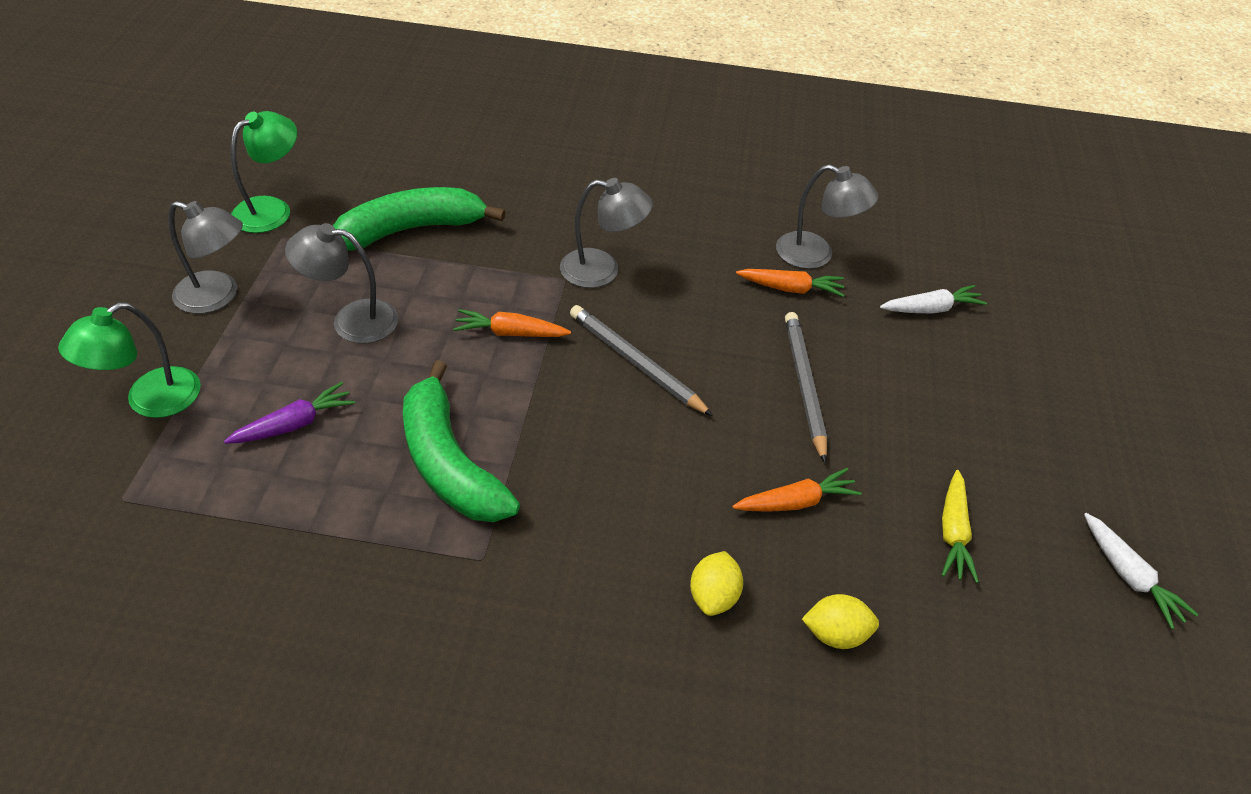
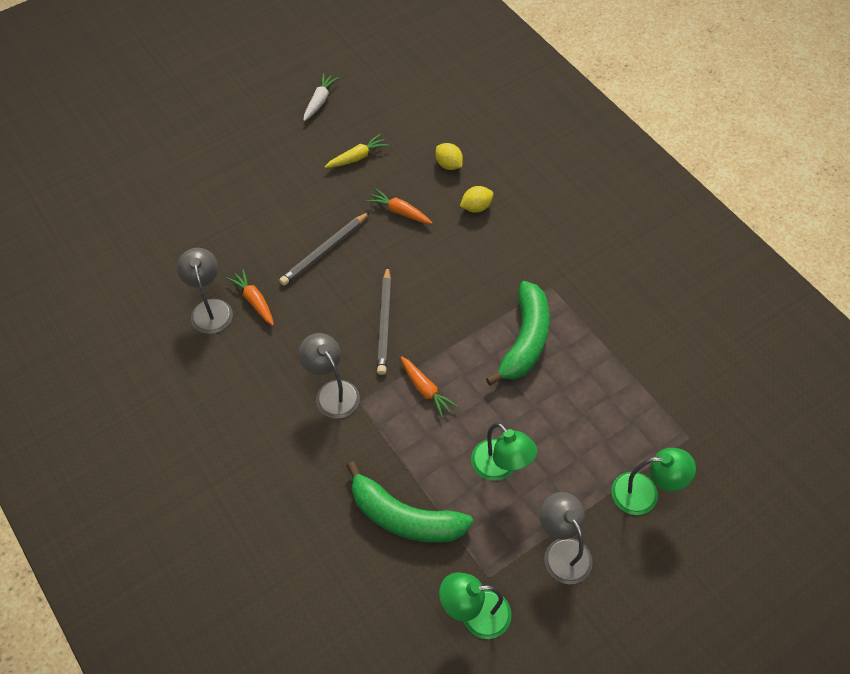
camera: 130 degrees left, 10 degrees up
(294, 424) = (580, 419): purple carrot -> none
(352, 320) = (500, 467): grey lamp -> green lamp
(931, 309) = (207, 236): white carrot -> none

